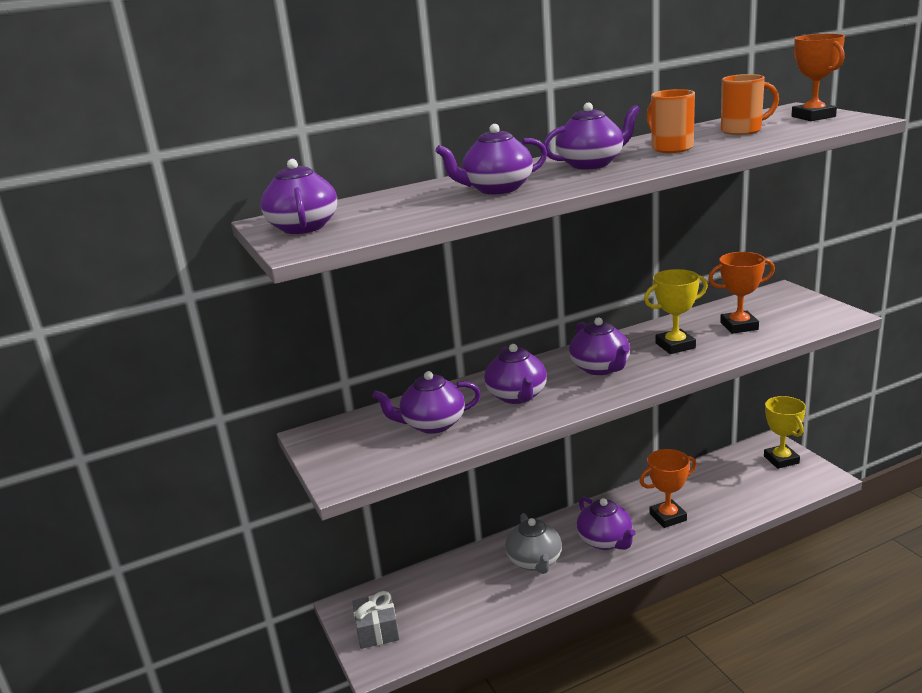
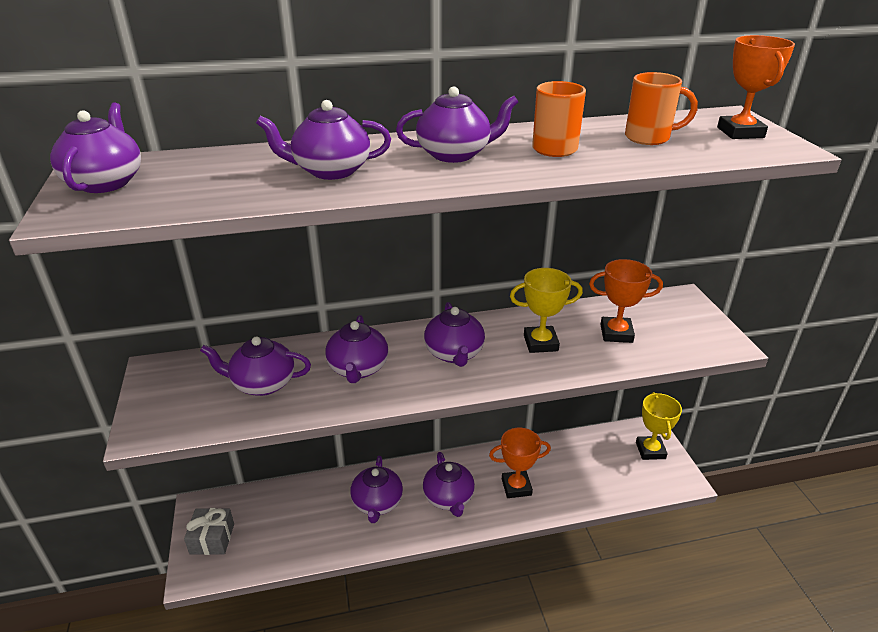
camera: 10 degrees right, 10 degrees up
(535, 561) = (377, 503): grey teapot -> purple teapot

